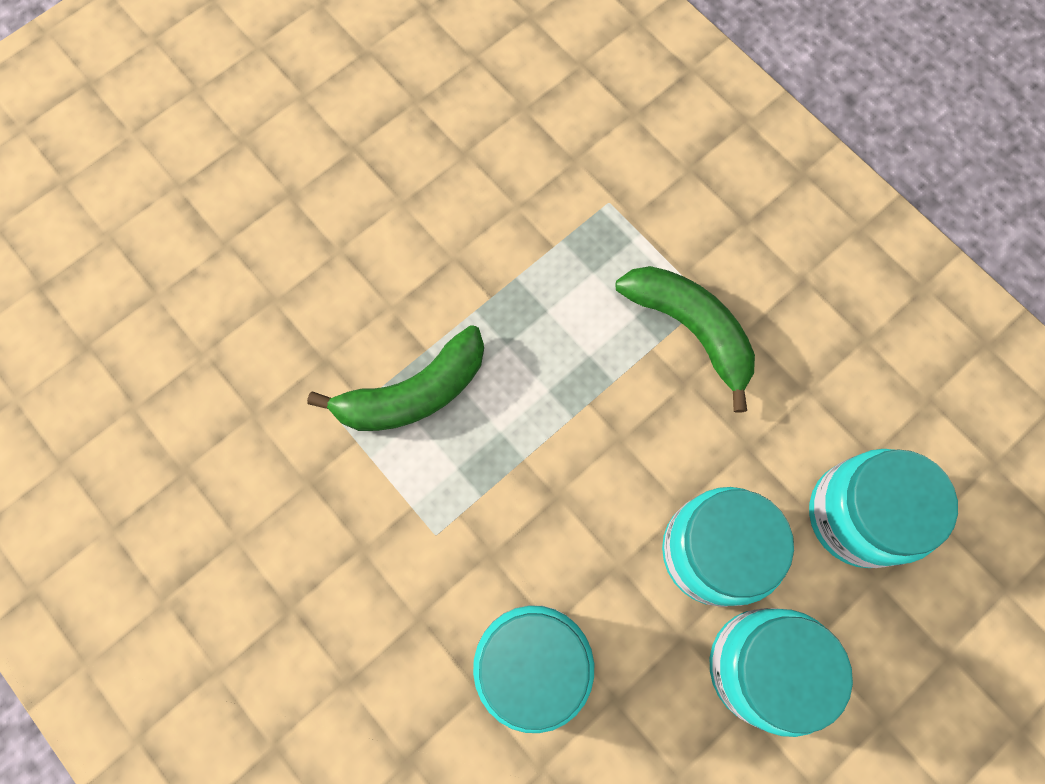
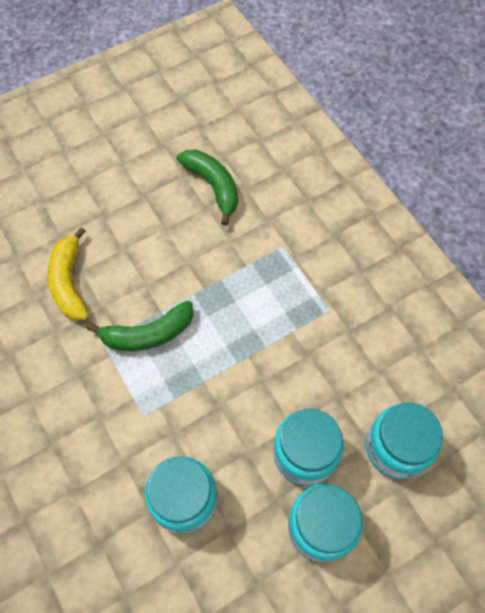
camera: 10 degrees right, 10 degrees down
(260, 324) = (69, 282): none -> yellow banana
(691, 329) = (316, 325): green banana -> green banana (213, 186)

